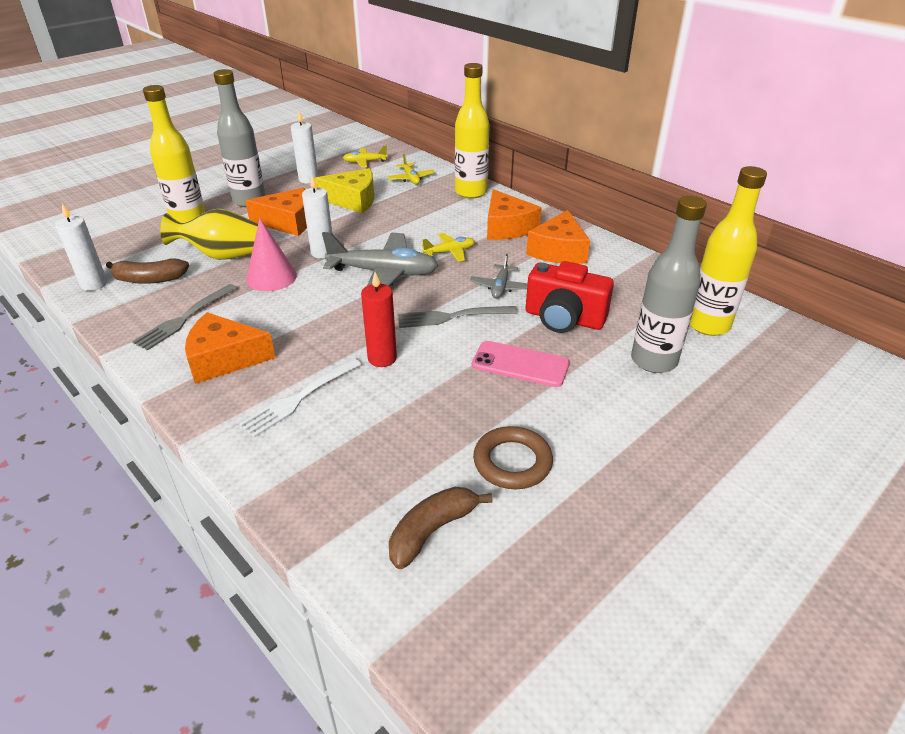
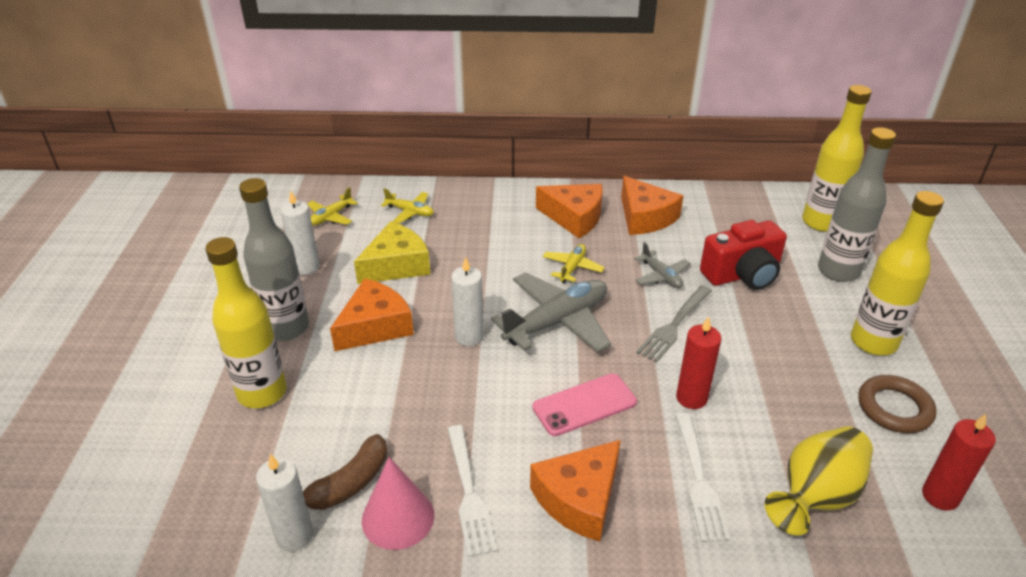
camera: 45 degrees left, 0 degrees up
(185, 318) = (469, 493): grey fork -> white fork
(222, 255) = (377, 404): yellow vase -> yellow vase (815, 496)
(271, 277) = (469, 393): pink cone -> pink cone (398, 517)
(432, 531) = (940, 496): brown banana -> red candle
(471, 192) = (488, 198): yellow bottle -> yellow bottle (873, 342)
(520, 364) = (779, 331): pink phone -> pink phone (584, 405)

